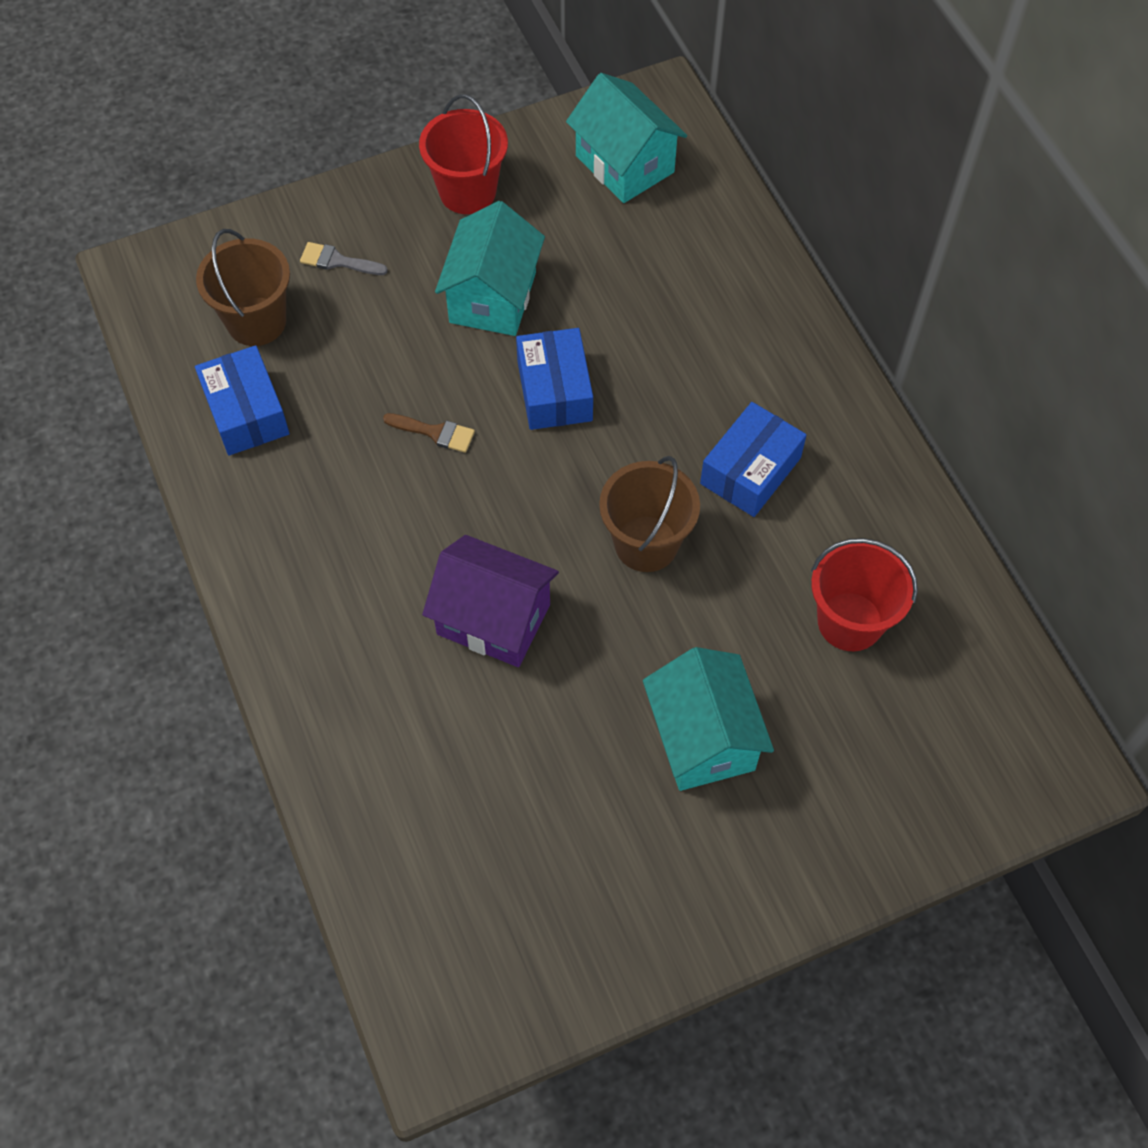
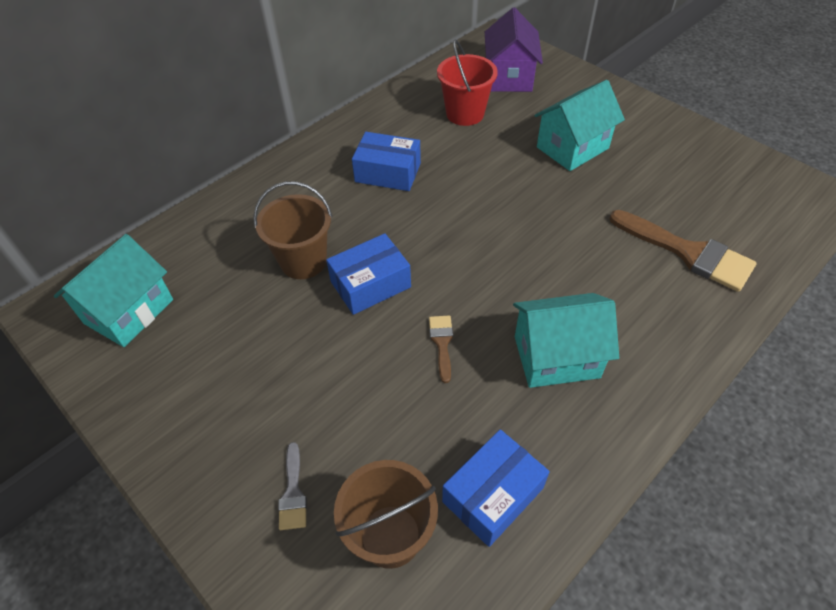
camera: 110 degrees left, 10 degrees down
(429, 772) = (688, 252): none -> brown brush
(467, 192) = (181, 414): red bucket -> none
(493, 297) = (296, 352): turquoise house -> turquoise house (556, 357)
(493, 619) = (567, 257): purple house -> purple house (509, 77)
(646, 543) = (466, 203): brown bucket -> brown bucket (303, 261)

